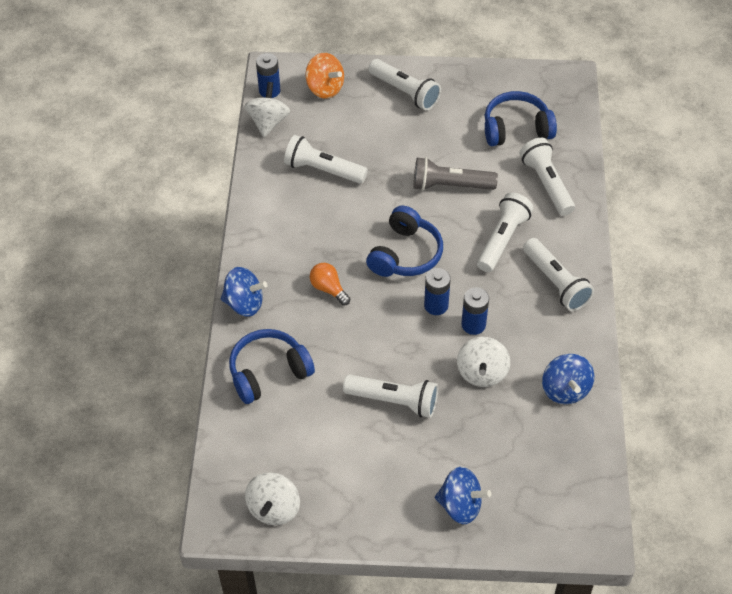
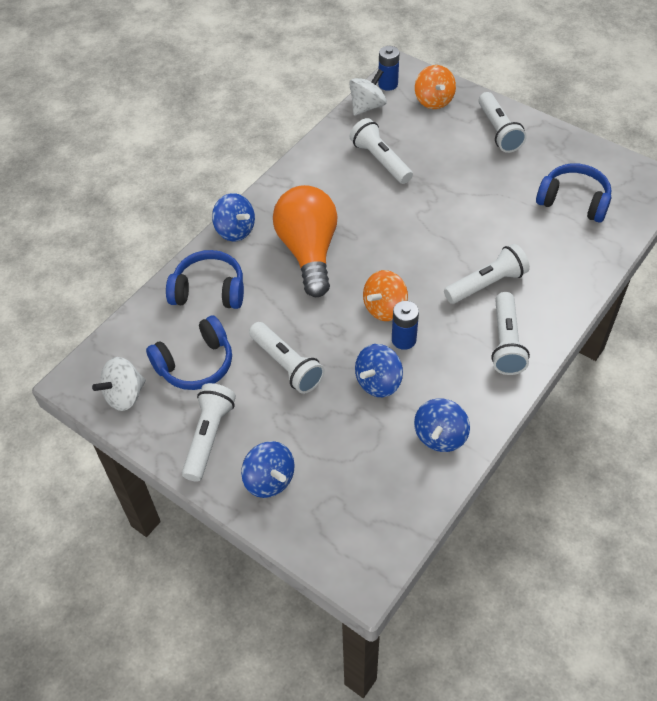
camera: 35 degrees right, 0 degrees up
(328, 289) = (308, 251): orange light bulb -> orange light bulb, size x2.37
(405, 254) = (393, 255): blue headphones -> blue headphones (195, 364)
(436, 305) = (385, 308): blue battery -> orange spinning top
(450, 185) = (476, 220): grey flashlight -> none
(482, 373) = (378, 382): white spinning top -> blue spinning top
(546, 184) = (565, 258): white flashlight -> white flashlight (209, 437)

